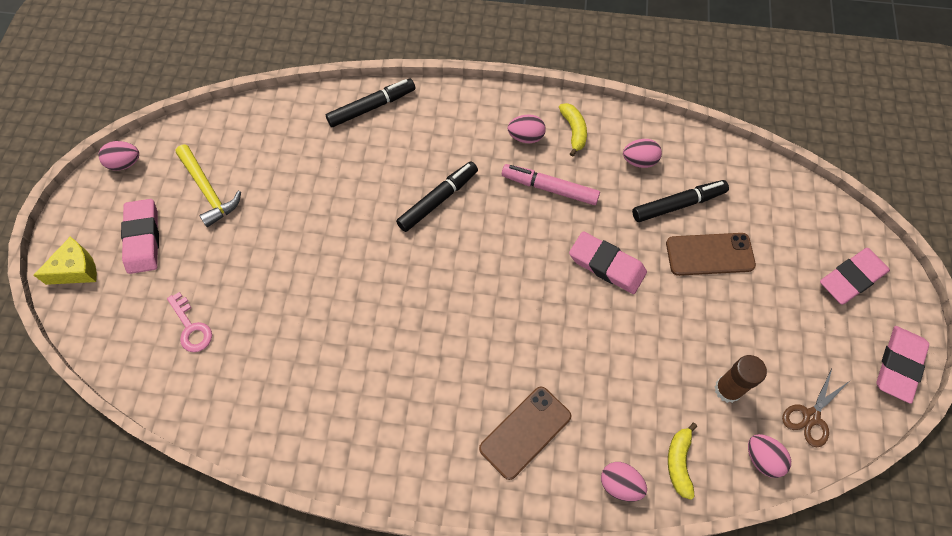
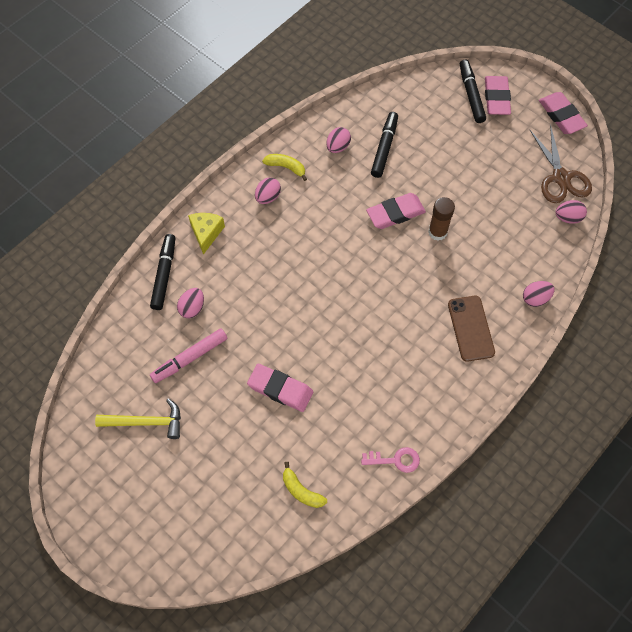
camera: 55 degrees left, 0 degrees up
(76, 269) = (141, 550): yellow cheese -> yellow cheese (206, 233)
(125, 163) = (71, 470): pink egg -> pink egg (192, 308)
(143, 238) = (152, 489): pink eraser -> pink eraser (280, 389)
(191, 327) = (252, 491): pink key -> pink key (395, 460)
(438, 200) = (274, 278): black marker -> black marker (471, 95)
(549, 188) = (317, 209): pink marker -> pink marker (190, 358)
(679, 462) = (543, 260): yellow banana -> yellow banana (301, 491)
(709, 254) = (429, 155): brown phone -> none
(728, 389) = (518, 206): brown glue stick -> brown glue stick (437, 232)
(811, 416) = (561, 177): brown scissors -> brown scissors, size x1.59

